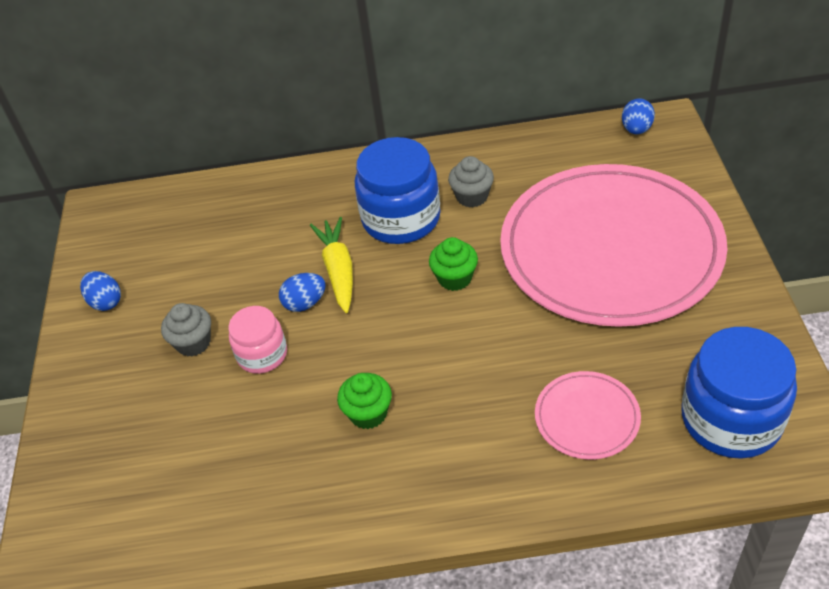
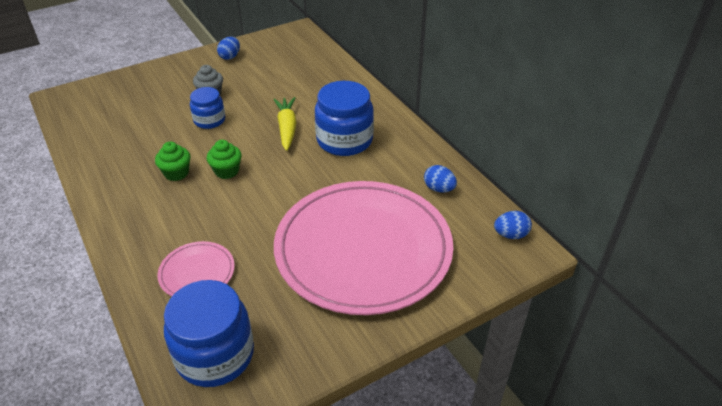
camera: 60 degrees right, 5 degrees down
(262, 354) = (209, 120): pink jar -> blue jar
(305, 303) = (254, 123): blue egg -> blue egg (439, 189)
(338, 270) = (287, 128): yellow carrot -> yellow carrot turned 60 degrees counterclockwise
(454, 278) = (300, 178): green cupcake -> green cupcake (226, 171)
(472, 196) = (382, 166): grey cupcake -> none

